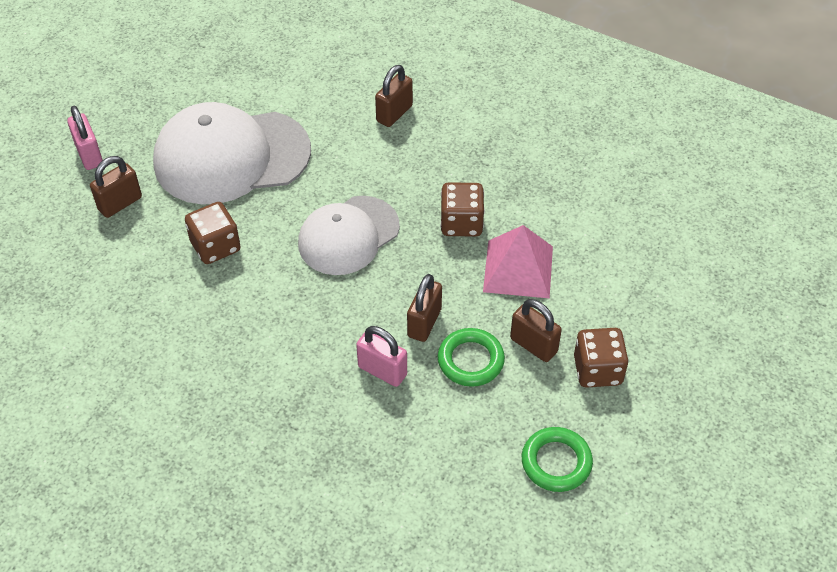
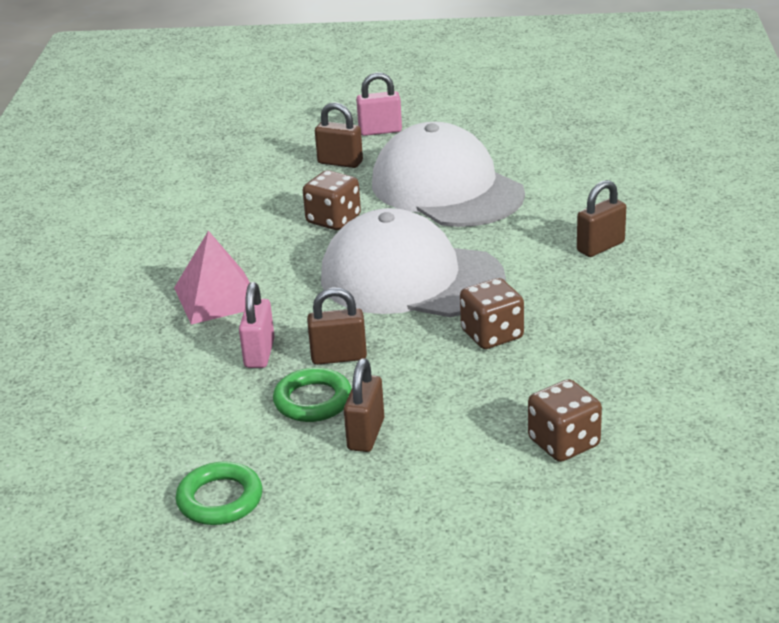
camera: 65 degrees right, 20 degrees down
(89, 155) = (380, 131): pink padlock -> pink padlock turned 45 degrees clockwise
(348, 235) = (411, 278): white cap -> white cap, size x1.52
(394, 113) = (600, 247): brown padlock -> brown padlock turned 45 degrees counterclockwise
(518, 268) = (464, 390): pink pyramid -> pink pyramid (218, 297)
(597, 370) = (367, 490): brown dice -> brown dice (564, 443)

